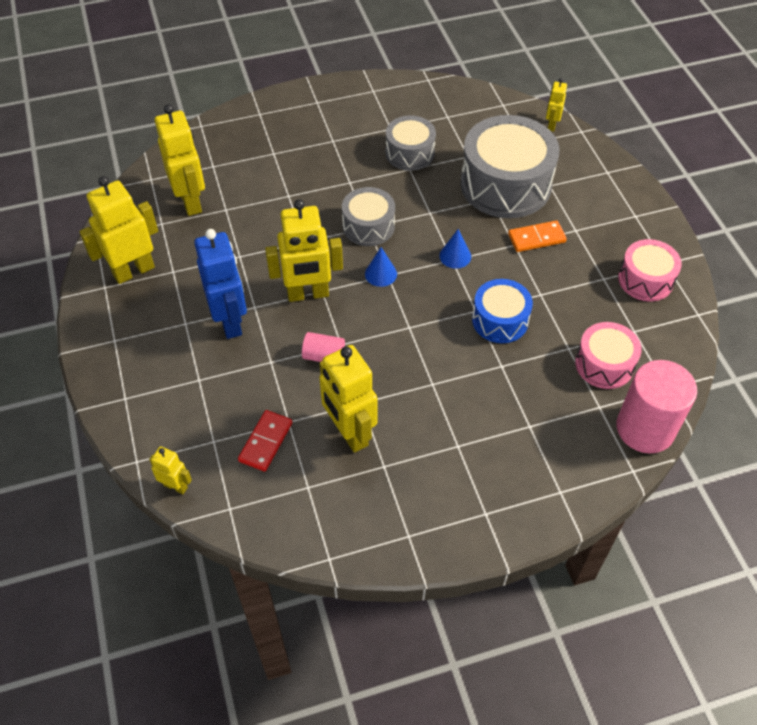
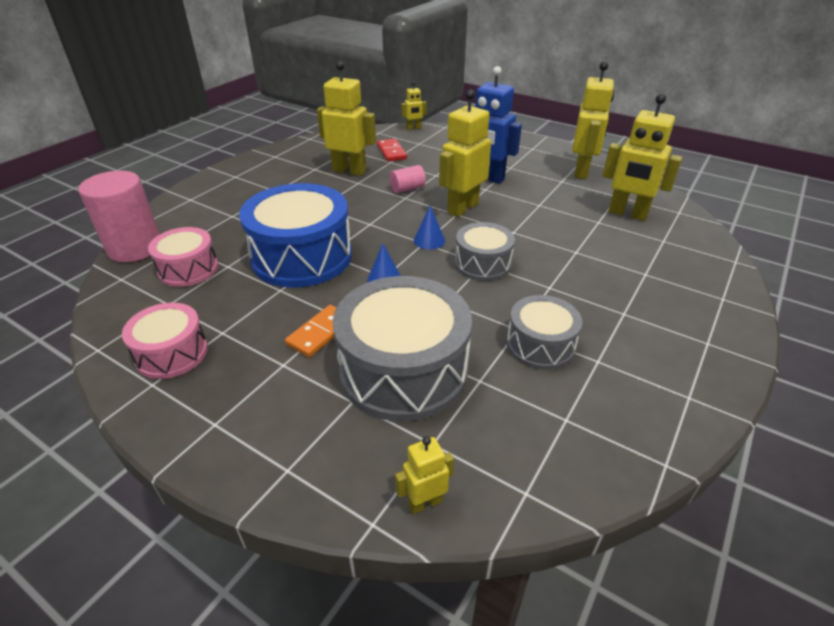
camera: 140 degrees right, 15 degrees down
(500, 320) = (302, 257): blue drum -> blue drum, size x1.80
(551, 125) = (425, 502): yellow robot -> yellow robot turned 90 degrees counterclockwise

